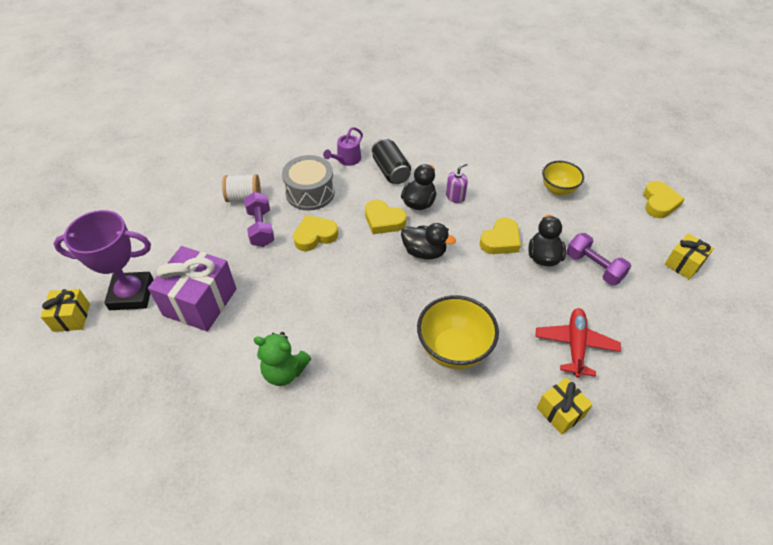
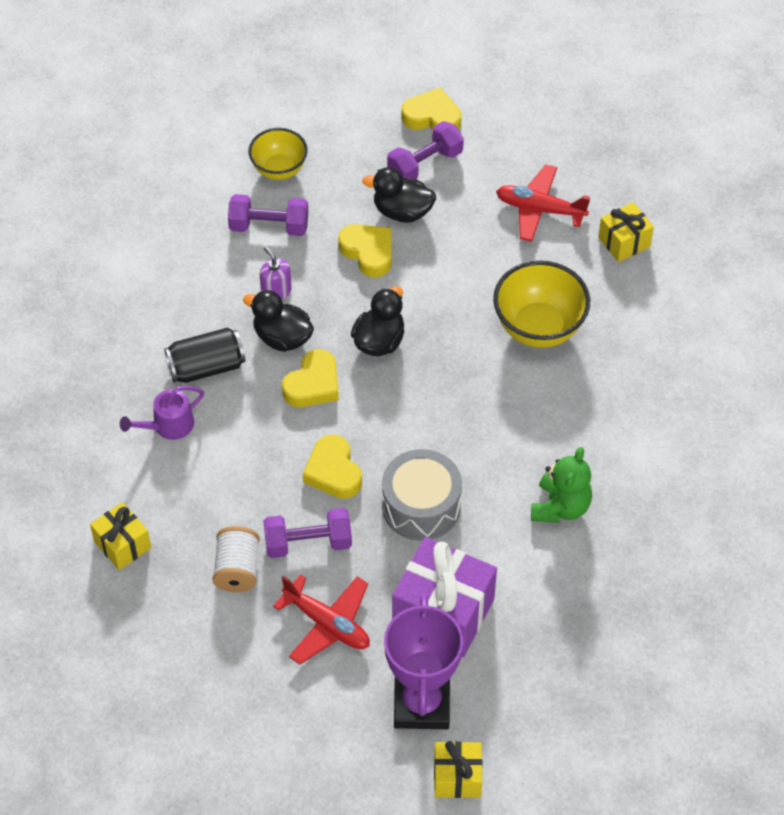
camera: 85 degrees left, 5 degrees up
(200, 242) = (327, 624): none -> red plane
(310, 192) = (239, 477): grey drum -> grey drum (421, 506)
(346, 159) = (168, 425): purple watering can -> purple watering can turned 105 degrees clockwise
(508, 189) = (269, 226): none -> purple dumbbell
(659, 203) = (321, 67): yellow heart -> yellow heart (432, 117)
(683, 264) = (429, 75): yellow gift -> yellow gift (122, 545)

